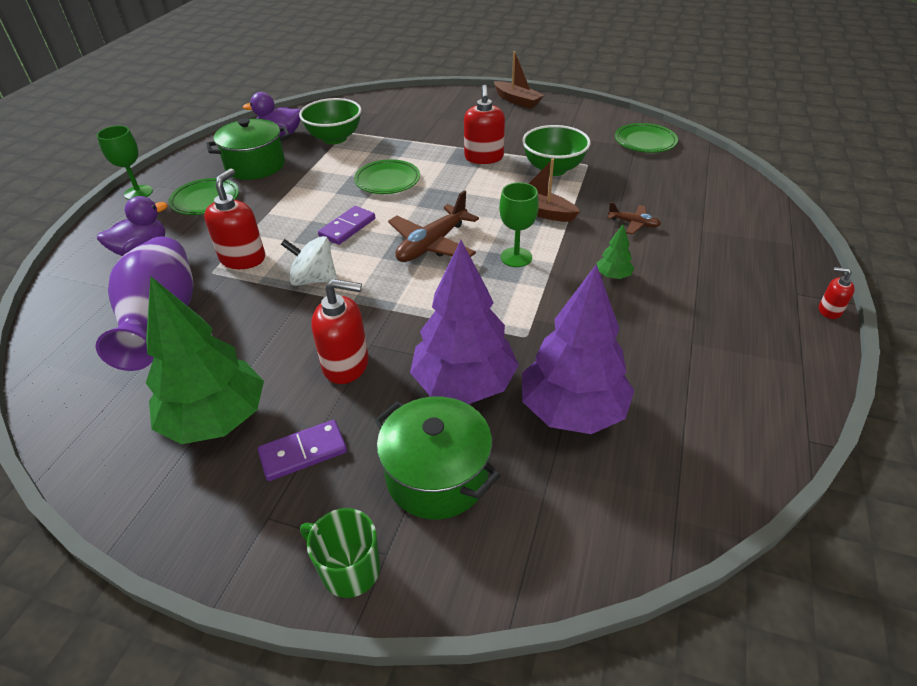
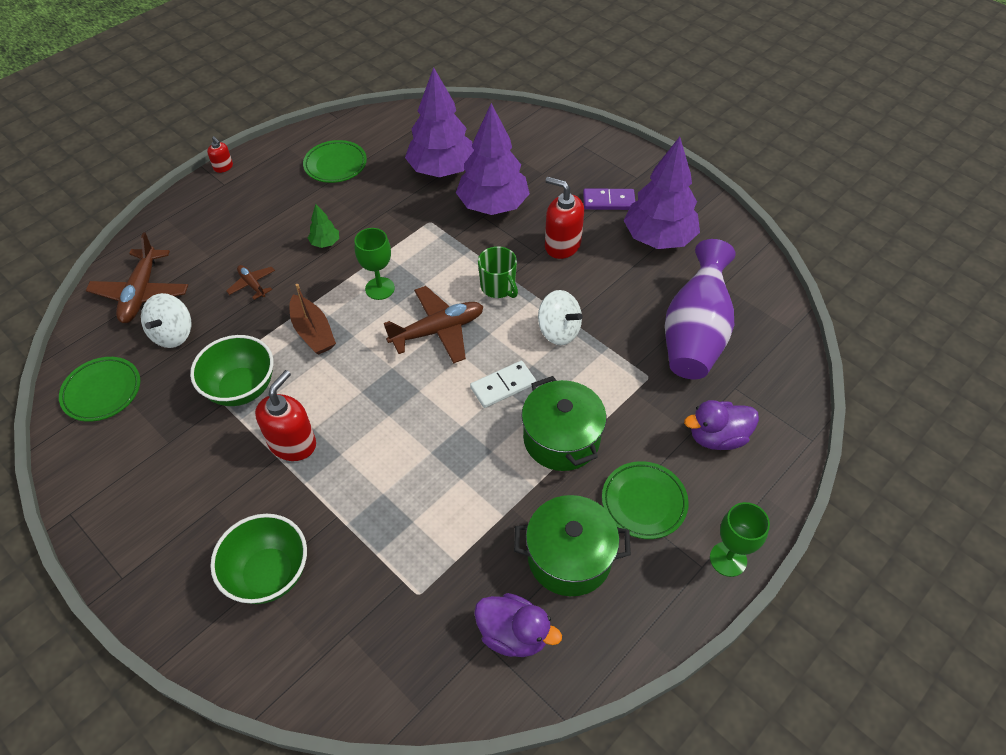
camera: 155 degrees left, 10 degrees up
(216, 419) = (658, 238): green tree -> purple tree
(243, 258) = (616, 383): red soap dispenser -> none
(334, 138) = (442, 582): green bowl -> green bowl (269, 574)
(347, 227) = (503, 386): purple domino -> white domino
(349, 569) = (602, 145): green mug -> green mug (498, 287)
(387, 181) = (425, 447): green plate -> green plate (335, 165)
(437, 476) = (539, 166): green pot -> green pot (561, 439)
(517, 100) = (135, 567): brown boat -> none
(647, 178) = (173, 334): none -> white spinning top
(712, 191) = (141, 293): none -> brown plane

